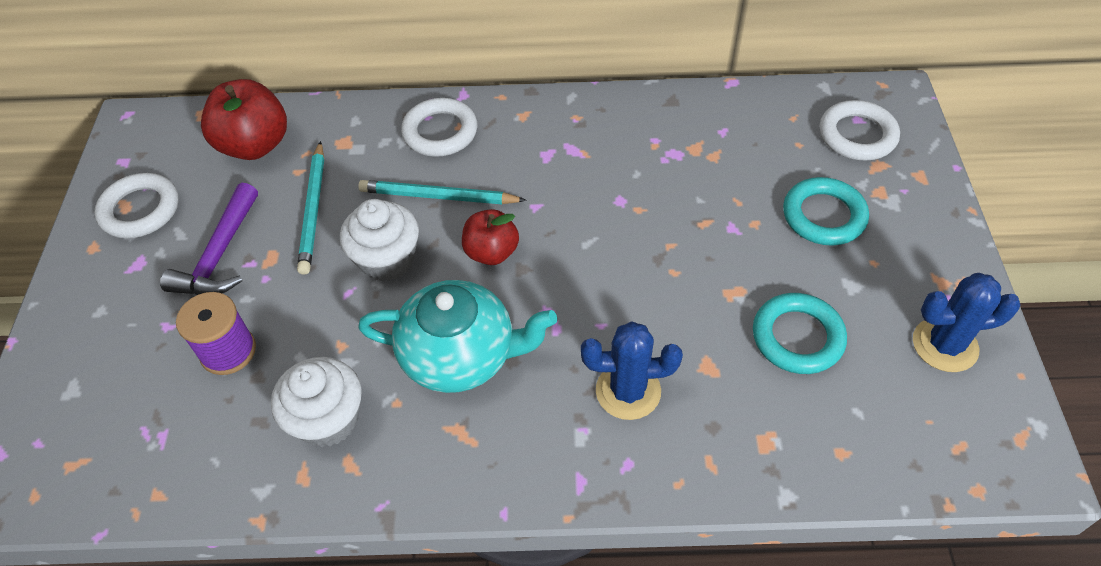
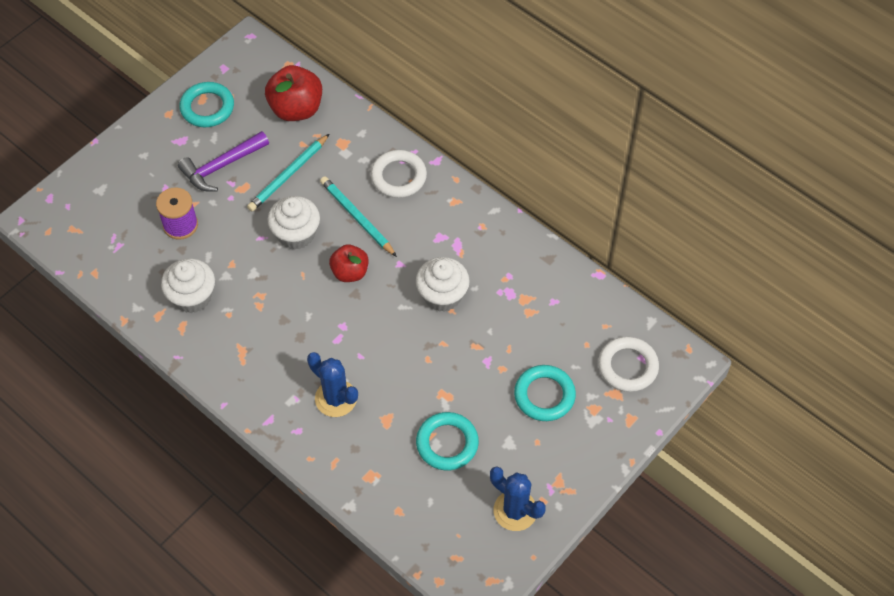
camera: 40 degrees right, 5 degrees up
(140, 210) = (207, 107): white ring -> turquoise ring
(461, 355) = (279, 315): turquoise teapot -> none
(614, 203) = (442, 295): none -> white cupcake

